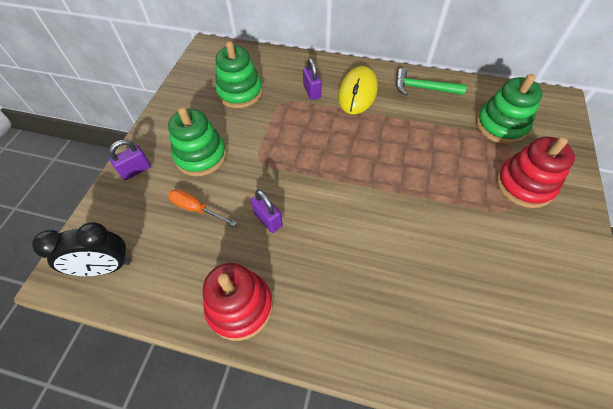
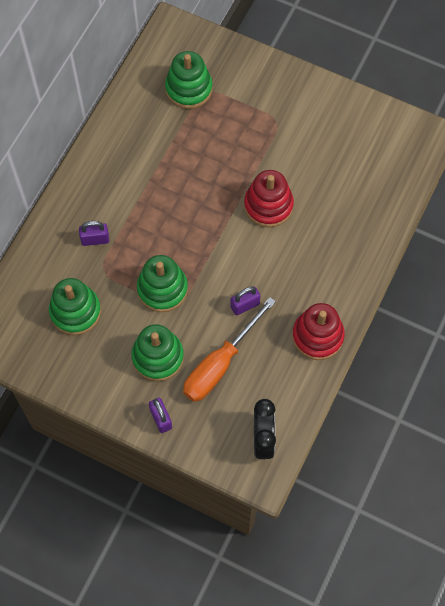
camera: 80 degrees left, 10 degrees up
(196, 209) = (220, 364): orange screwdriver -> orange screwdriver, size x1.87
(273, 146) = (162, 289): none -> green stacking toy
(357, 93) = (110, 196): yellow mouse -> none
(423, 88) = (121, 135): green hammer -> none
(524, 185) = (256, 100): red stacking toy -> red stacking toy (268, 205)

